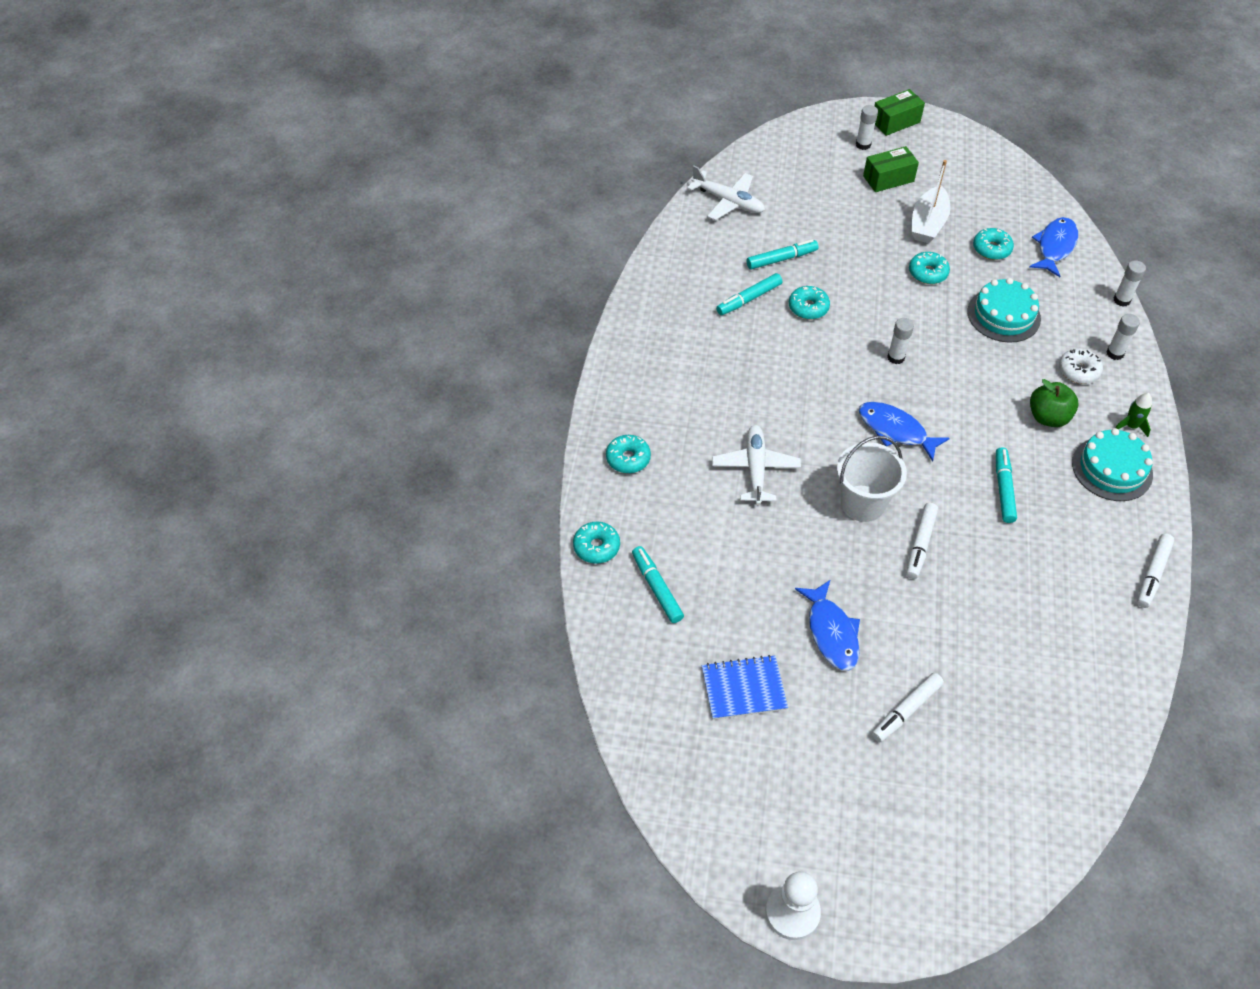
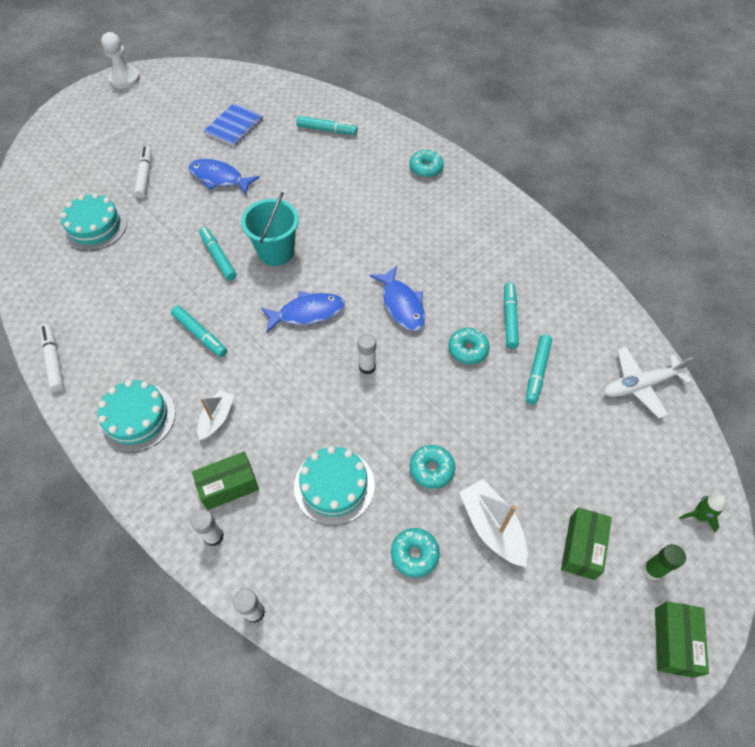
camera: 130 degrees right, 5 degrees up
(596, 547) = (378, 122): turquoise donut -> none
(755, 469) = (356, 219): white plane -> none
(862, 503) = (276, 252): white bucket -> turquoise bucket
(863, 145) = (653, 570): white glue stick -> green glue stick
(920, 544) = (218, 257): white marker -> turquoise marker
(1013, 690) = (95, 226): none -> turquoise cake
(1048, 417) = (217, 418): green apple -> white boat
(1055, 247) = (368, 621): blue fish -> blue fish (401, 305)
(1078, 371) = (229, 486): white donut -> green box
(1131, 426) = (148, 470): green rocket -> green rocket (698, 516)

